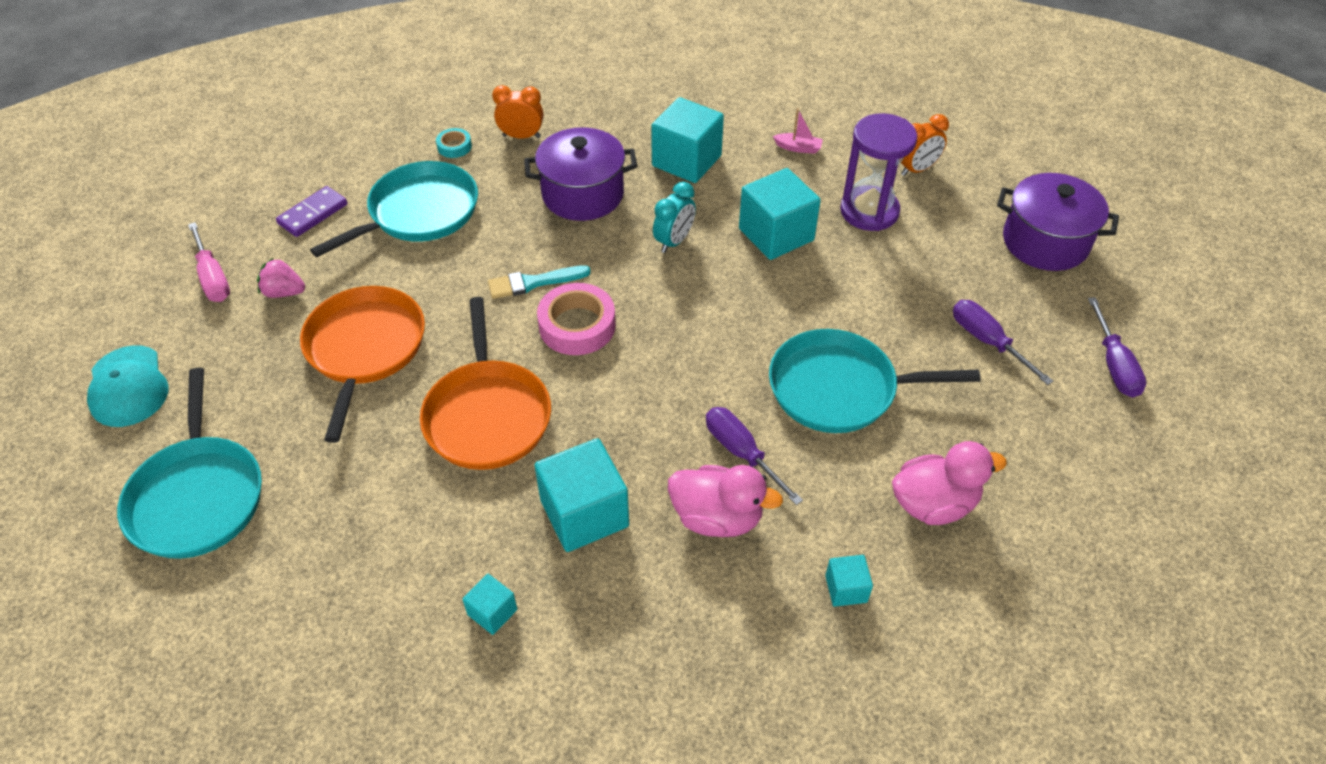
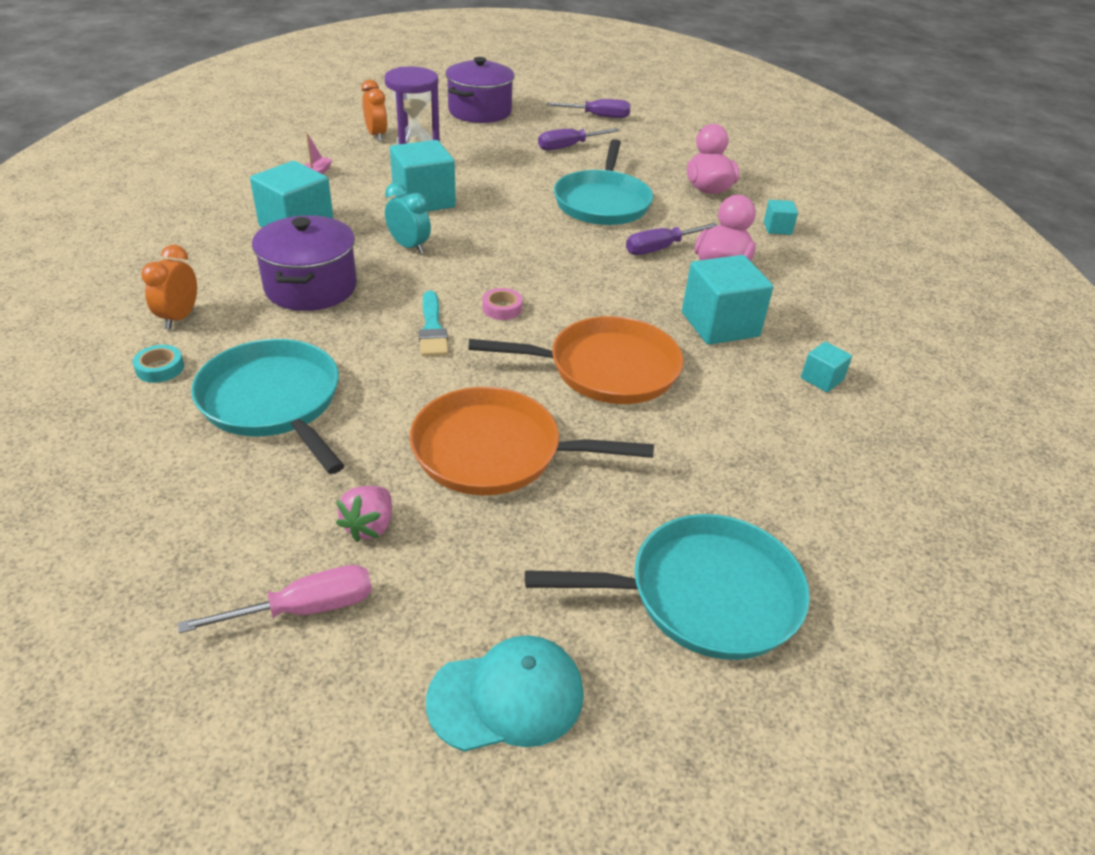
camera: 85 degrees left, 10 degrees down
(313, 214) = (218, 500): purple domino -> none
(577, 326) = (502, 308): pink tape -> pink tape, size x0.52

